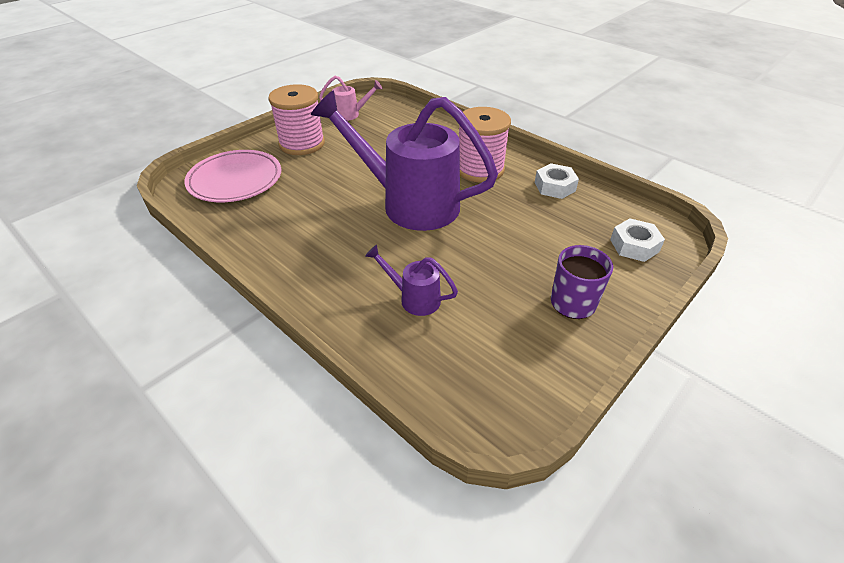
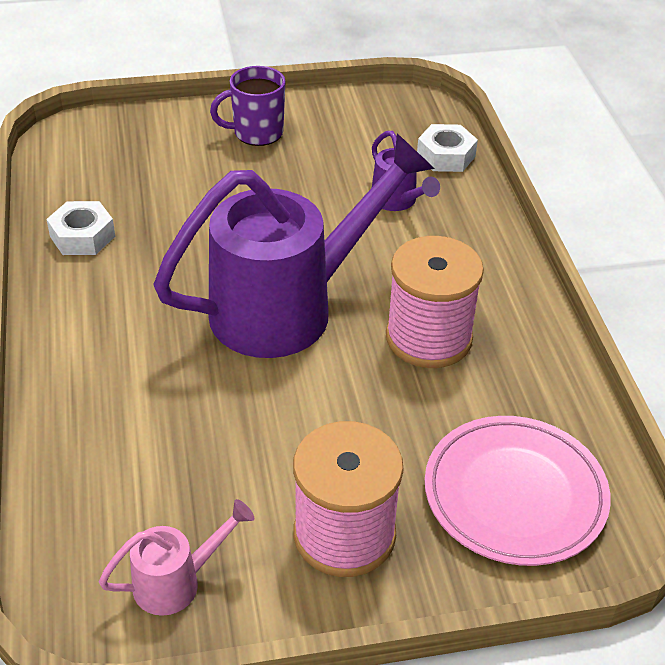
camera: 145 degrees left, 0 degrees up
(351, 114) = (177, 582): pink watering can -> pink watering can turned 120 degrees clockwise
(409, 203) = (288, 307): purple watering can -> purple watering can turned 90 degrees counterclockwise
(480, 169) = (130, 311): pink spool -> pink spool (428, 338)
(634, 246) = (122, 142): white nut -> white nut (446, 156)

